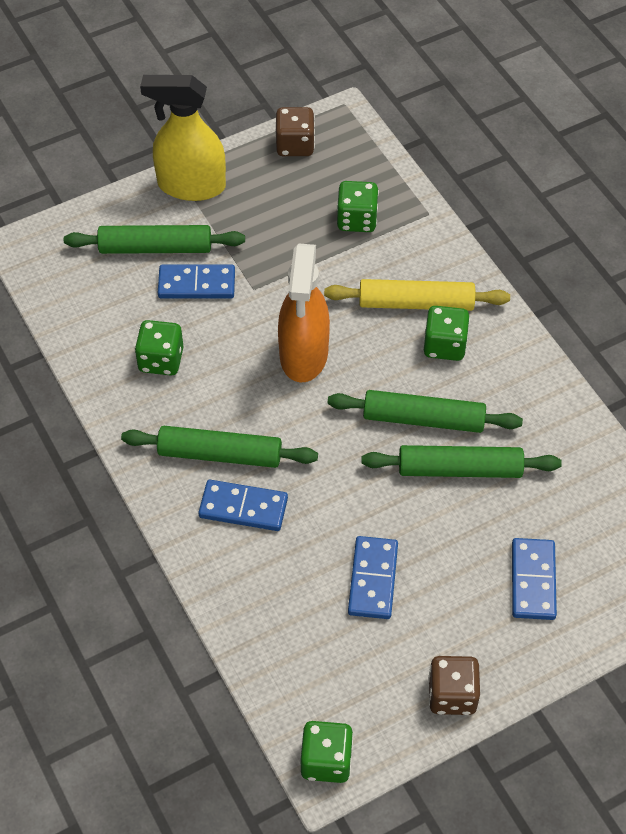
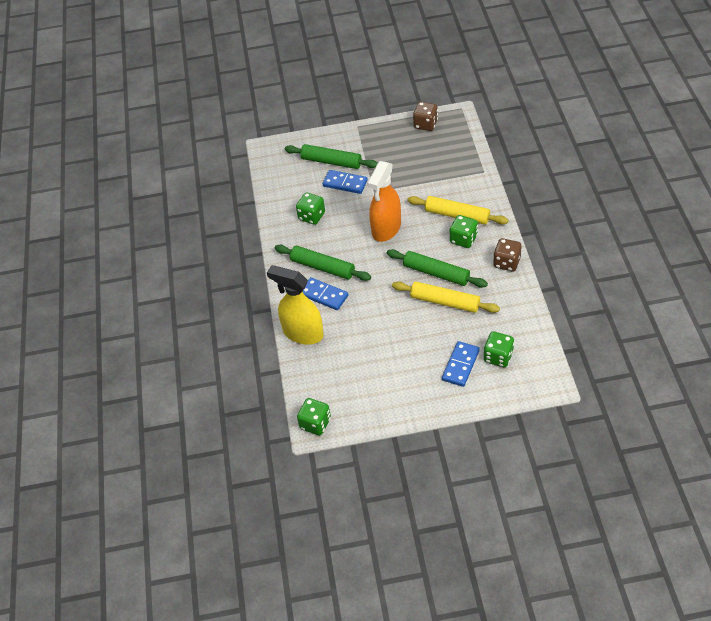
camera: 25 degrees right, 5 degrees down
(191, 186) = (362, 135): yellow spray bottle -> yellow spray bottle (302, 333)
(357, 220) = (443, 167): green dice -> green dice (498, 357)
(373, 579) = (376, 344): blue domino -> none
(452, 695) = (393, 409): brown dice -> brown dice (506, 262)
(459, 469) = (445, 302): green rolling pin -> yellow rolling pin

